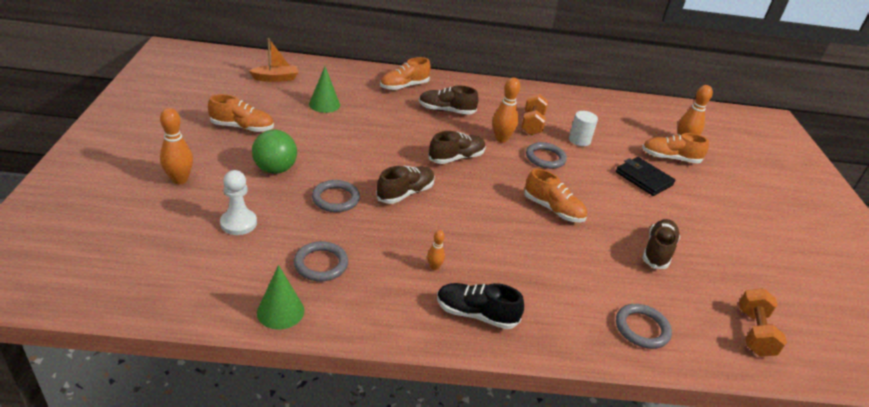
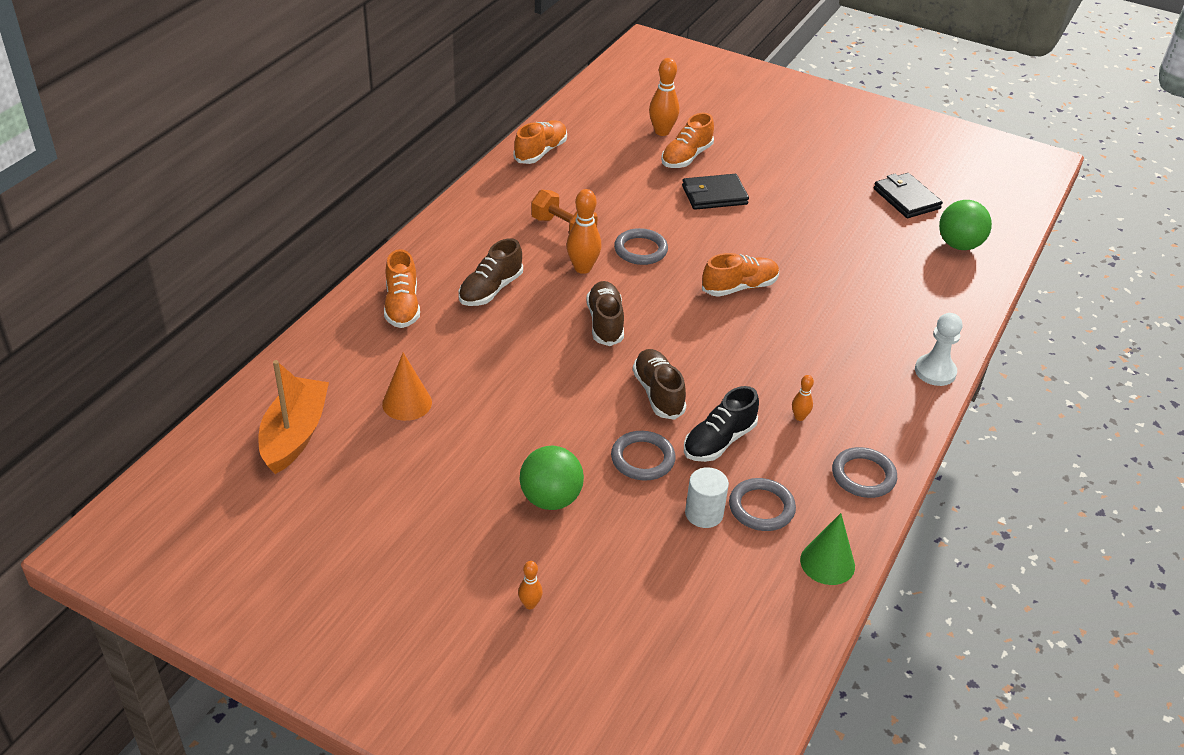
camera: 60 degrees left, 5 degrees up
(179, 179) = (530, 604): orange bowling pin -> orange bowling pin, size x0.53
(238, 223) = (655, 563): white pawn -> white pawn (935, 371)
(242, 127) = (424, 508): orange shoe -> orange shoe (540, 152)
(276, 78) = (295, 434): orange boat -> orange boat, size x1.50
(324, 104) = (407, 403): green cone -> orange cone
(476, 314) = (880, 413): black shoe -> black shoe (719, 441)
(579, 140) = (618, 206): white cylinder -> white cylinder (704, 514)
(642, 328) = (933, 310): grey ring -> grey ring (863, 476)
(658, 251) = (834, 246): brown shoe -> none
(754, 333) = (959, 245): orange dumbbell -> green ball
(775, 285) = (906, 199): none -> black wallet

